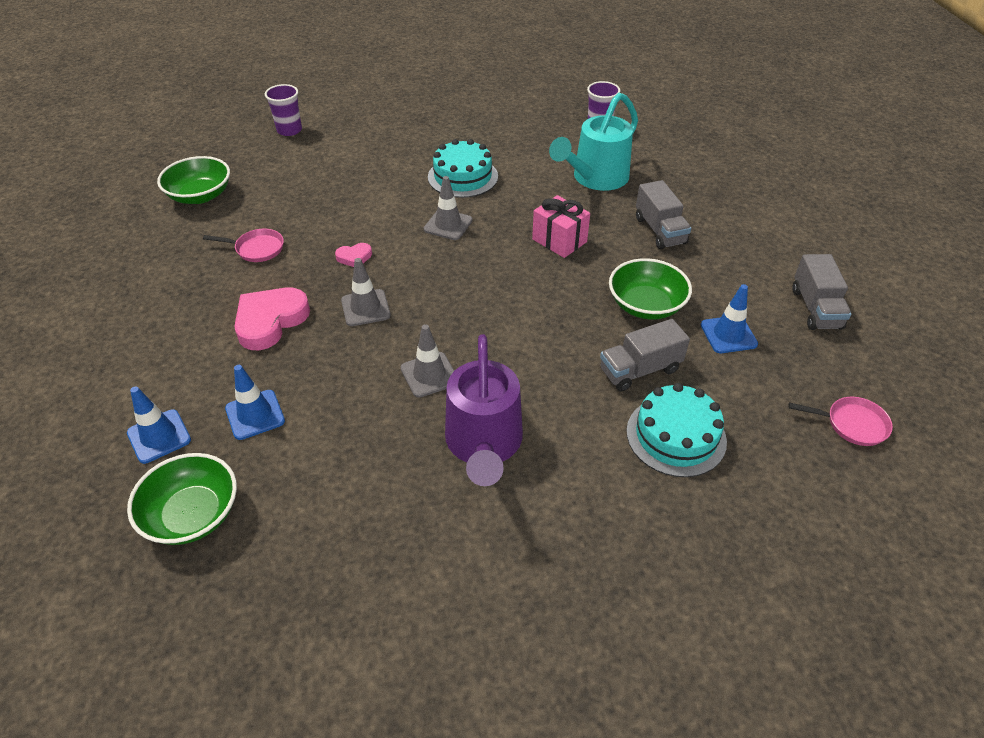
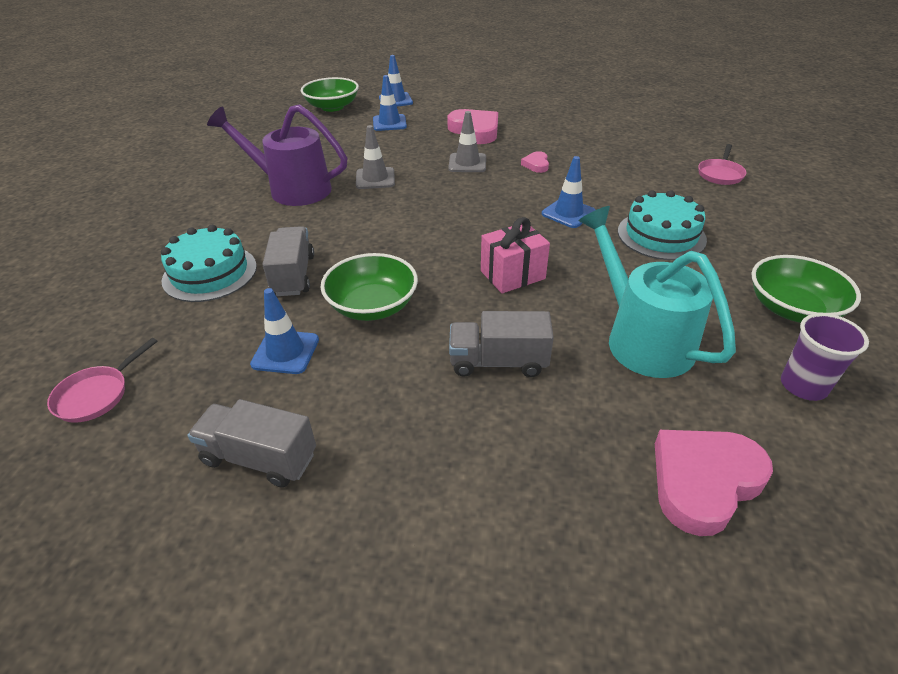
camera: 110 degrees right, 5 degrees down
(200, 195) = (649, 114): green bowl -> green bowl (792, 309)
(257, 249) = (565, 130): pink pan -> pink pan (720, 174)
(289, 130) = (766, 152): purple cup -> none
(448, 225) = (568, 213): grey traffic cone -> blue traffic cone
(692, 155) = (703, 481): none -> pink heart

